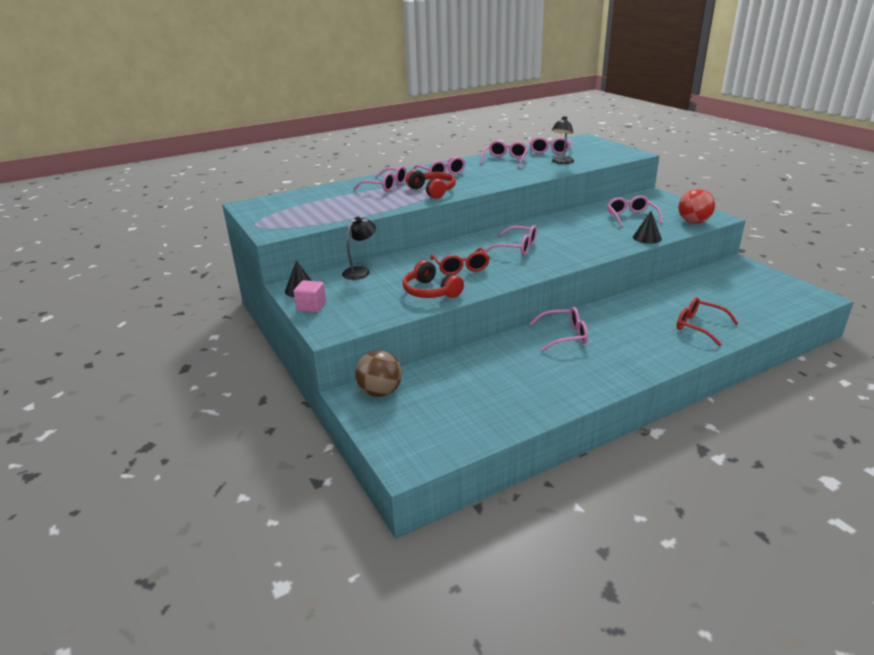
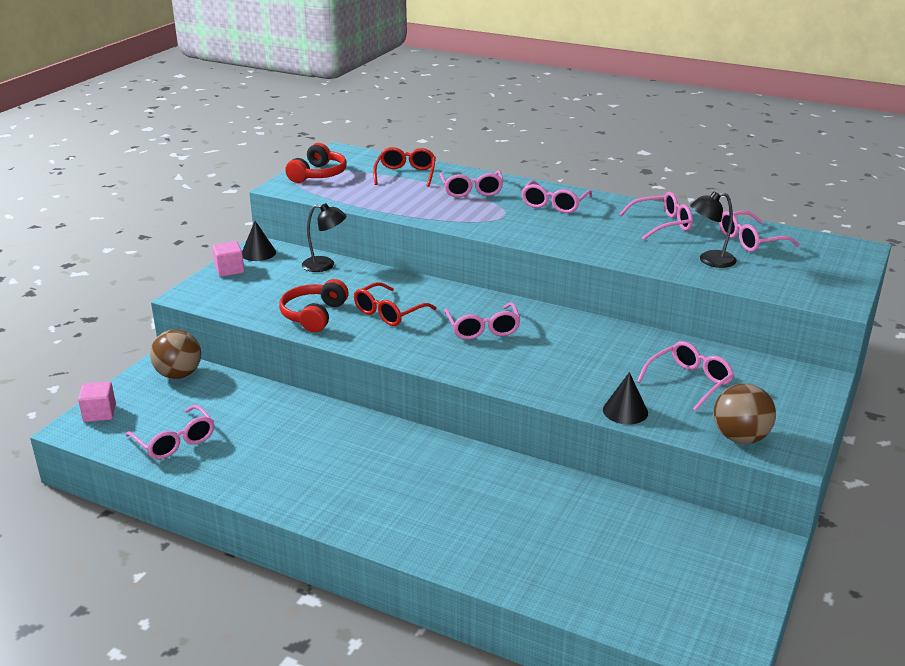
camera: 55 degrees right, 0 degrees up
(396, 446) = (99, 413): none -> pink cube
(432, 191) = (487, 217): red headphones -> red headphones (318, 174)
(564, 335) = (379, 446): pink glasses -> pink glasses (175, 441)
(693, 222) = (740, 437): red ball -> brown ball
(699, 326) = (500, 545): red glasses -> red glasses (405, 174)

